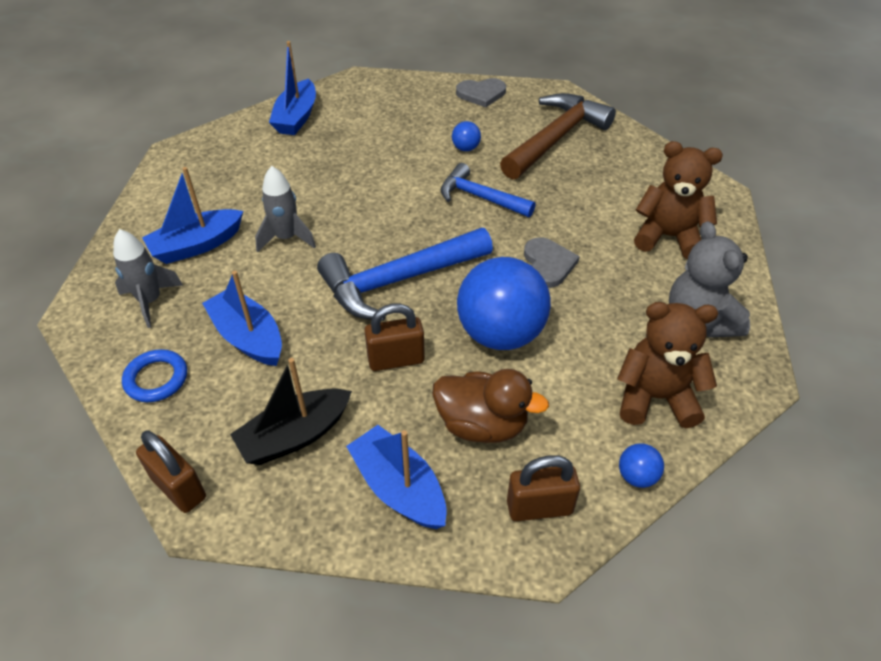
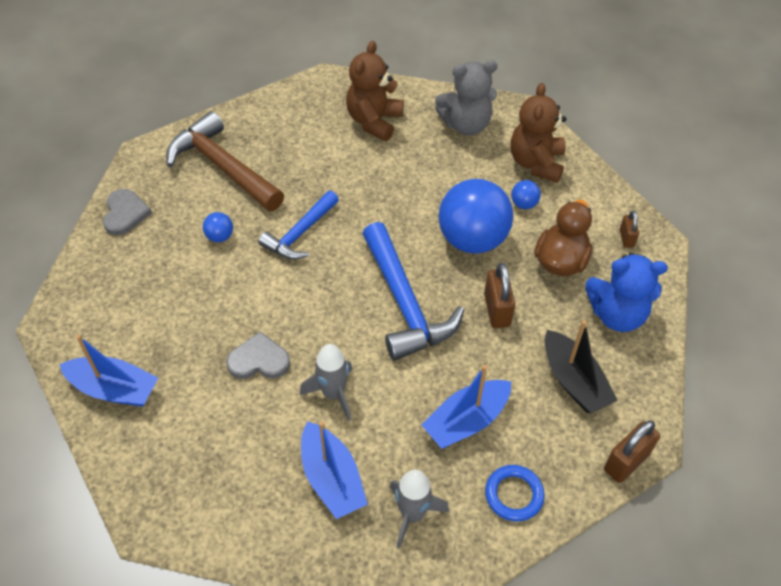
camera: 85 degrees left, 5 degrees up
(399, 488) = (616, 315): blue boat -> blue teddy bear
(539, 507) = (626, 238): brown padlock -> brown padlock, size x0.59
(548, 264) = (396, 199): grey heart -> grey heart (259, 360)
(637, 476) = (600, 185): blue ball -> blue ball (524, 204)

